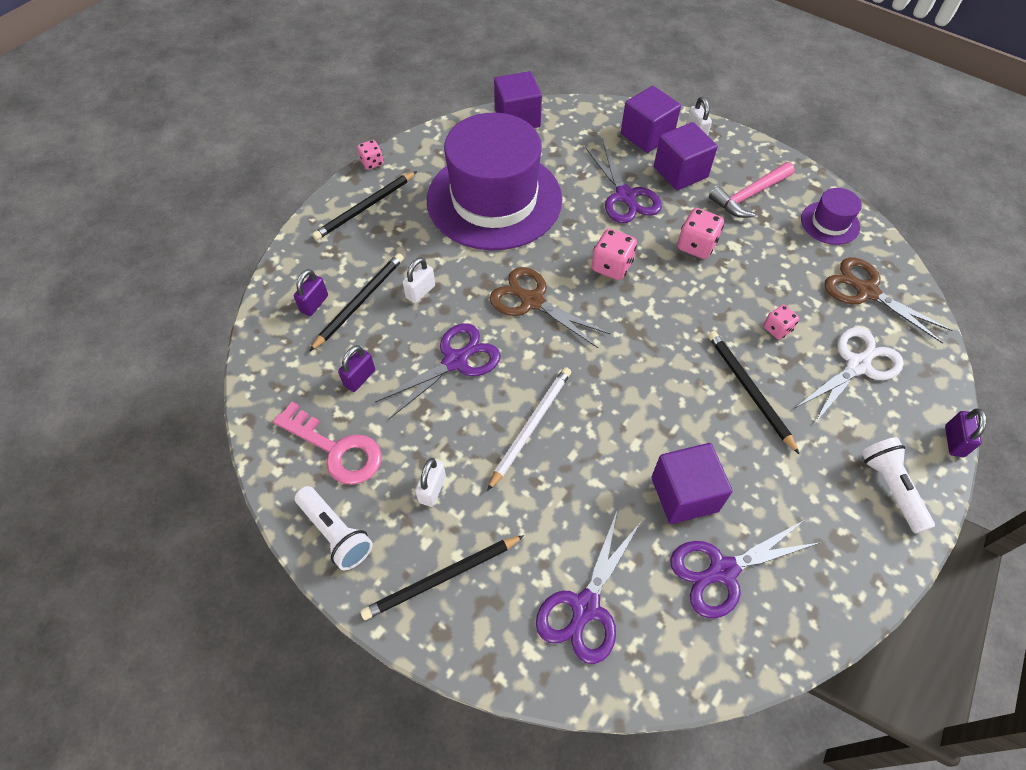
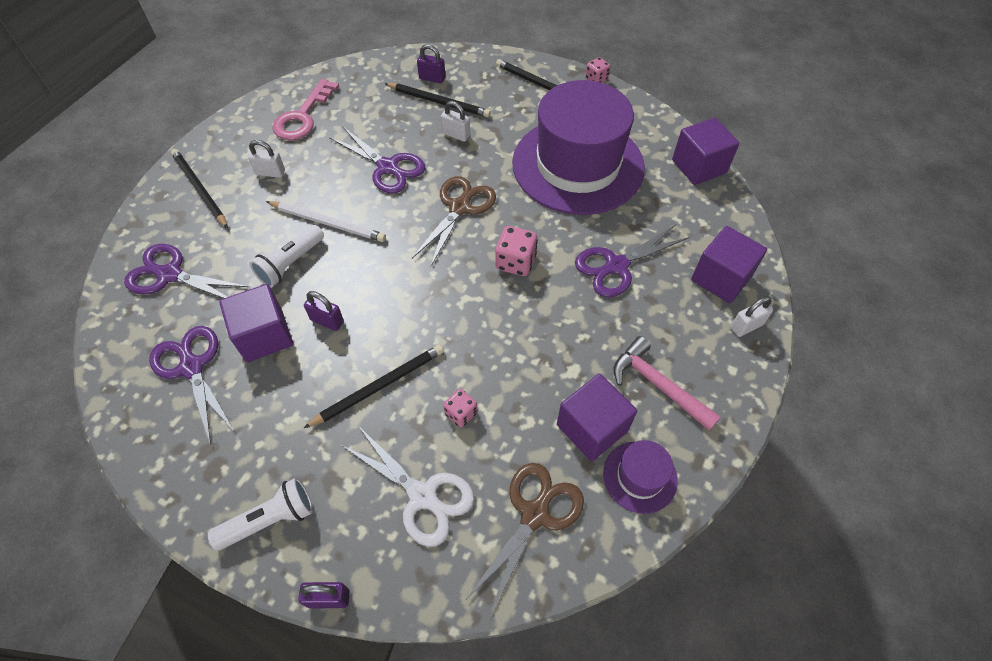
camera: 80 degrees right, 0 degrees up
(336, 533) = (237, 129): white flashlight -> white flashlight (291, 263)
(359, 378) = (365, 116): purple padlock -> purple padlock (327, 321)
(680, 172) = (672, 314): purple cube -> purple cube (592, 428)
(696, 245) = (562, 333): pink dice -> none

